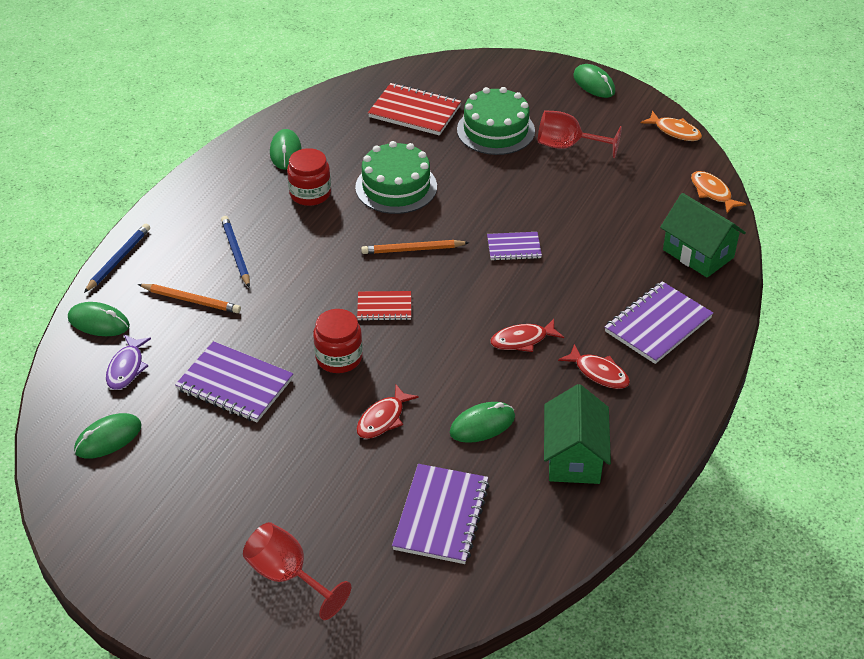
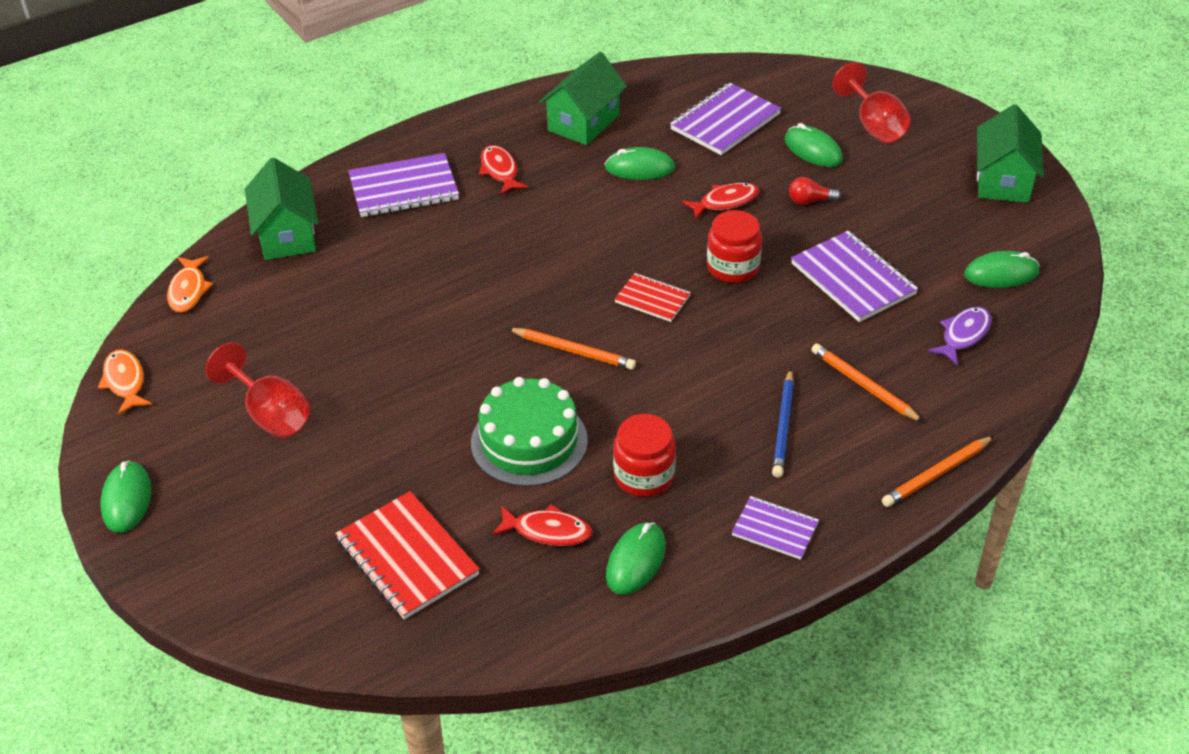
camera: 150 degrees left, 0 degrees up
(99, 322) = (983, 398): green mouse -> green mouse (813, 150)
(118, 259) = (936, 474): blue pencil -> orange pencil
(130, 552) = (1002, 180): none -> green house
(308, 450) = (810, 201): none -> red light bulb
(495, 130) = (331, 476): green cake -> none
(514, 247) = (462, 311): purple notebook -> purple notebook (775, 529)
(522, 340) = (541, 220): red fish -> red fish (548, 531)

